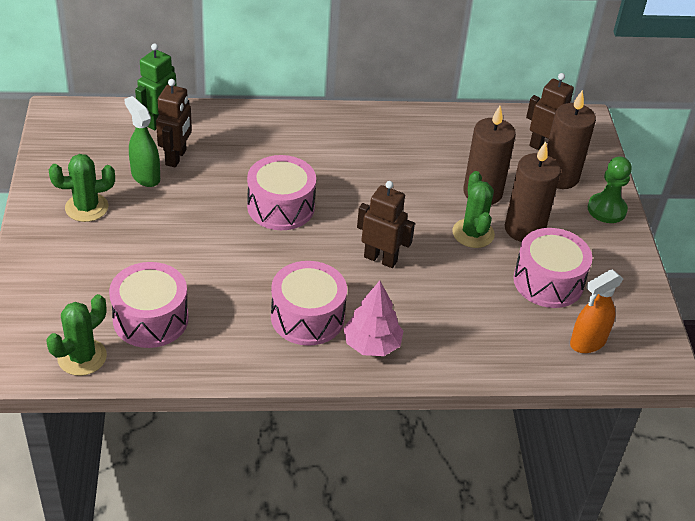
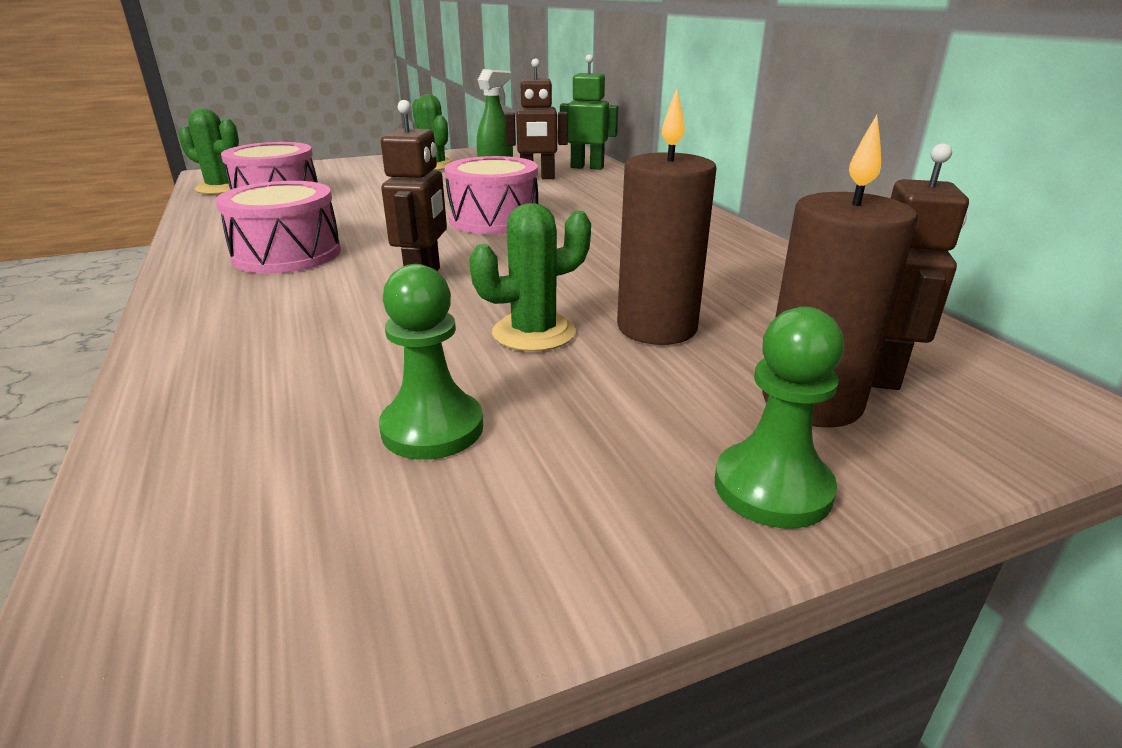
camera: 75 degrees right, 15 degrees down
(372, 344) = (230, 294): pink tree -> none
(524, 229) = (588, 380): brown candle -> none
(548, 281) = (432, 428): pink drum -> green pawn
(587, 342) = (218, 514): orange spray bottle -> none

